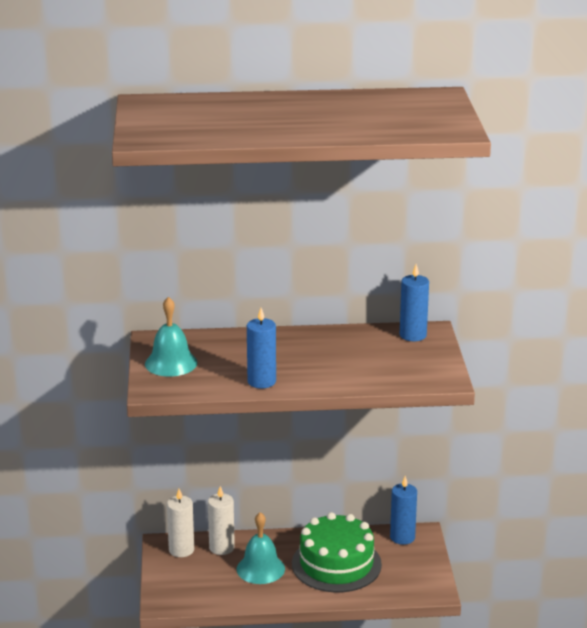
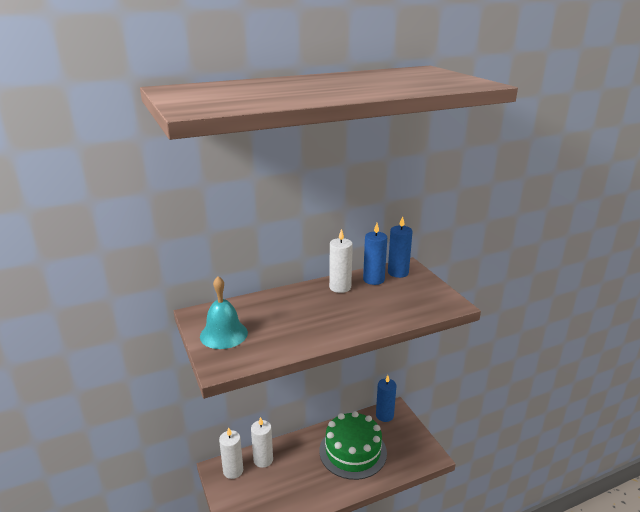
camera: 20 degrees left, 0 degrees up
(260, 569) = (300, 471): turquoise bell -> none
(261, 381) = (312, 336): blue candle -> blue candle (373, 279)
(329, 339) = (340, 287): none -> white candle

